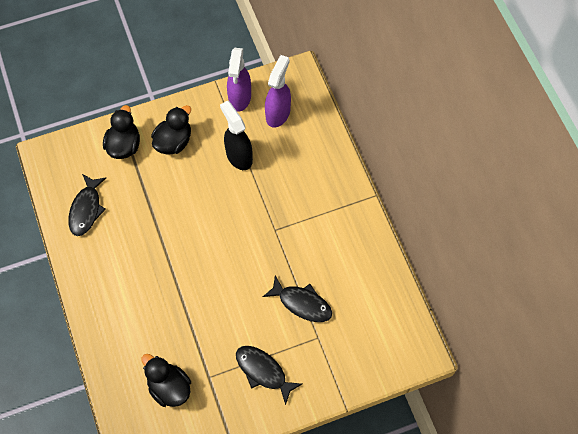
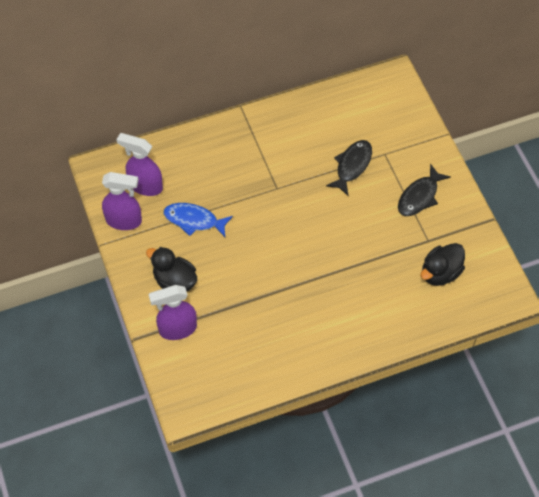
camera: 90 degrees left, 5 degrees down
(86, 209) = (253, 361): black fish -> none
(124, 145) = (177, 329): black duck -> purple spray bottle
(239, 156) = (194, 220): black spray bottle -> blue fish

